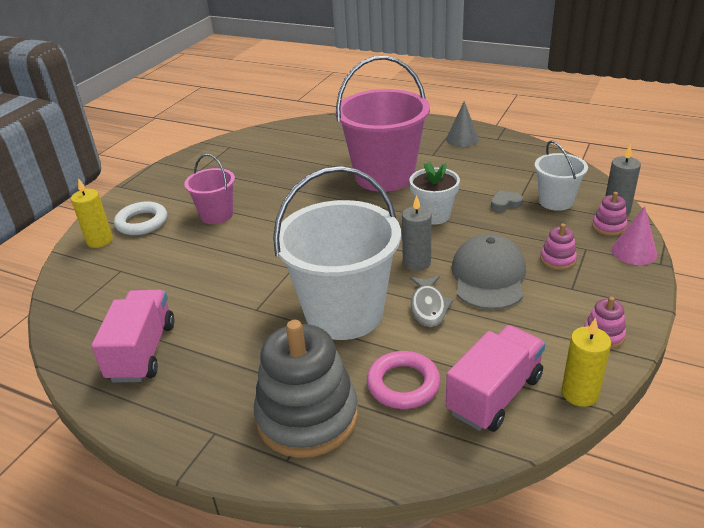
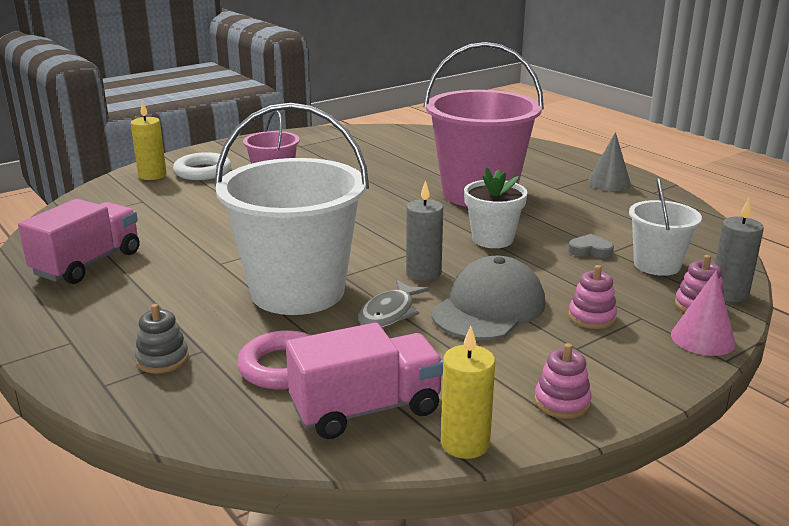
camera: 25 degrees right, 10 degrees down
(307, 417) = (162, 359): grey stacking toy -> grey stacking toy, size x0.43

